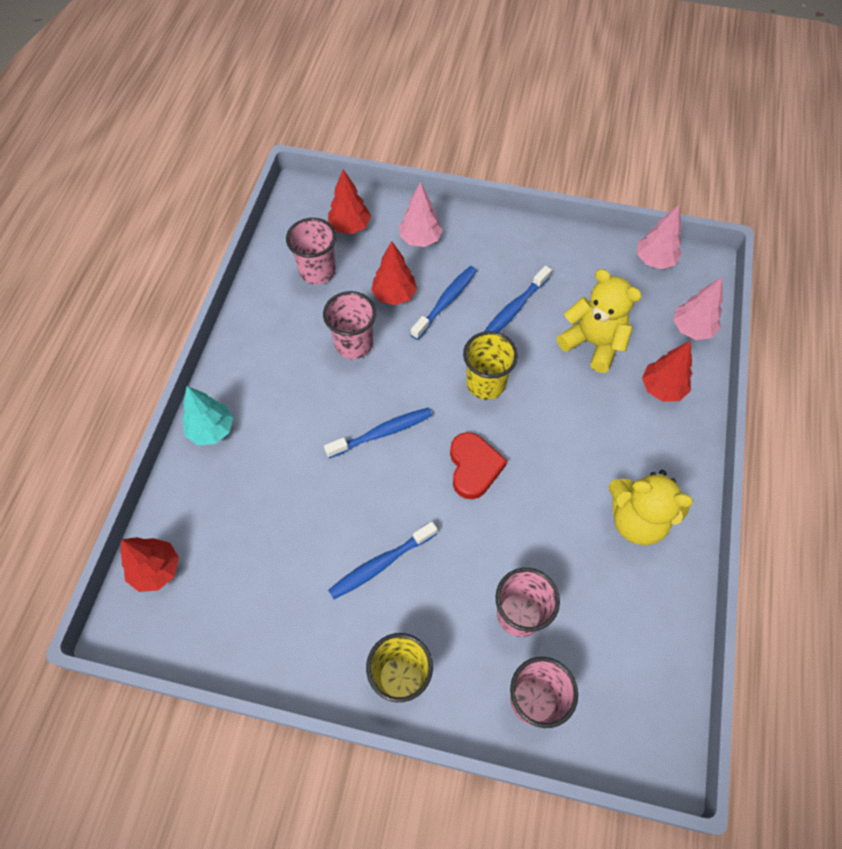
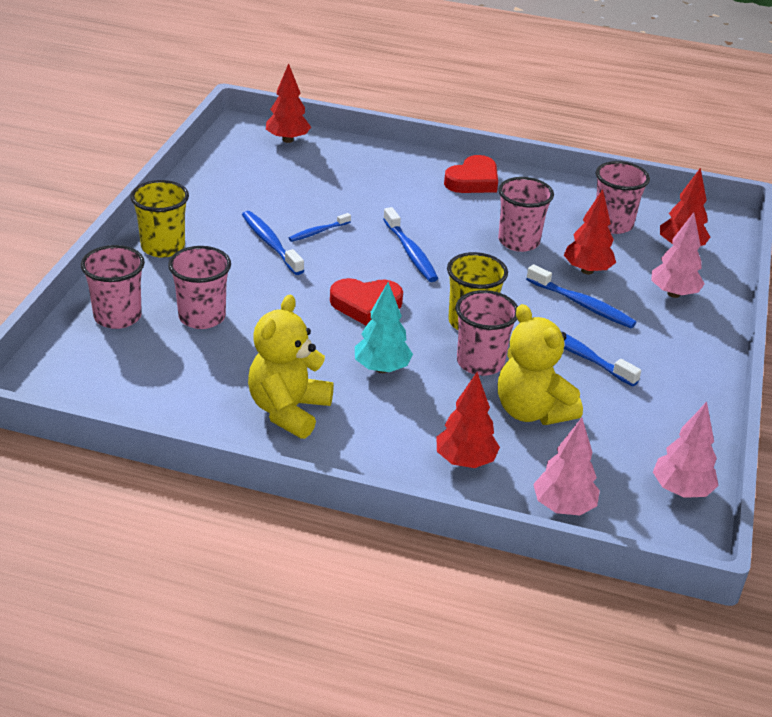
camera: 90 degrees right, 25 degrees down
(211, 430) = (418, 164): turquoise tree -> turquoise tree (381, 368)
(244, 379) = (473, 181): none -> red heart
(354, 519) = (318, 232): none -> blue toothbrush
(540, 377) = (480, 363): none -> pink cup
(593, 343) = (532, 411): yellow teddy bear -> yellow teddy bear turned 105 degrees clockwise

